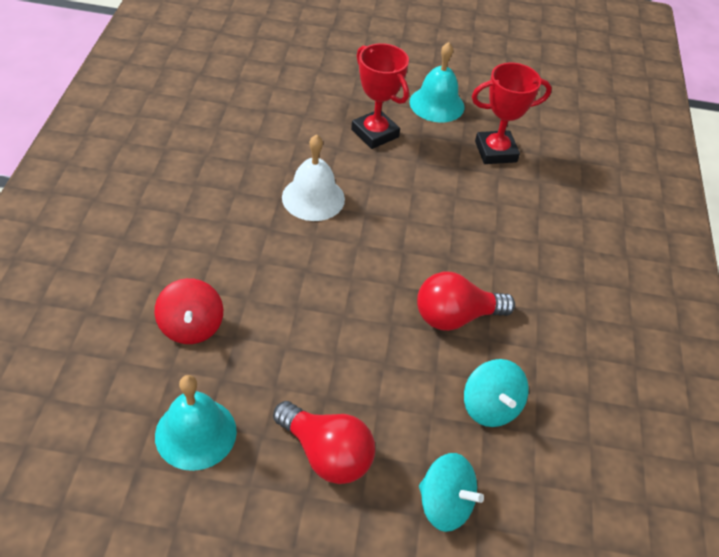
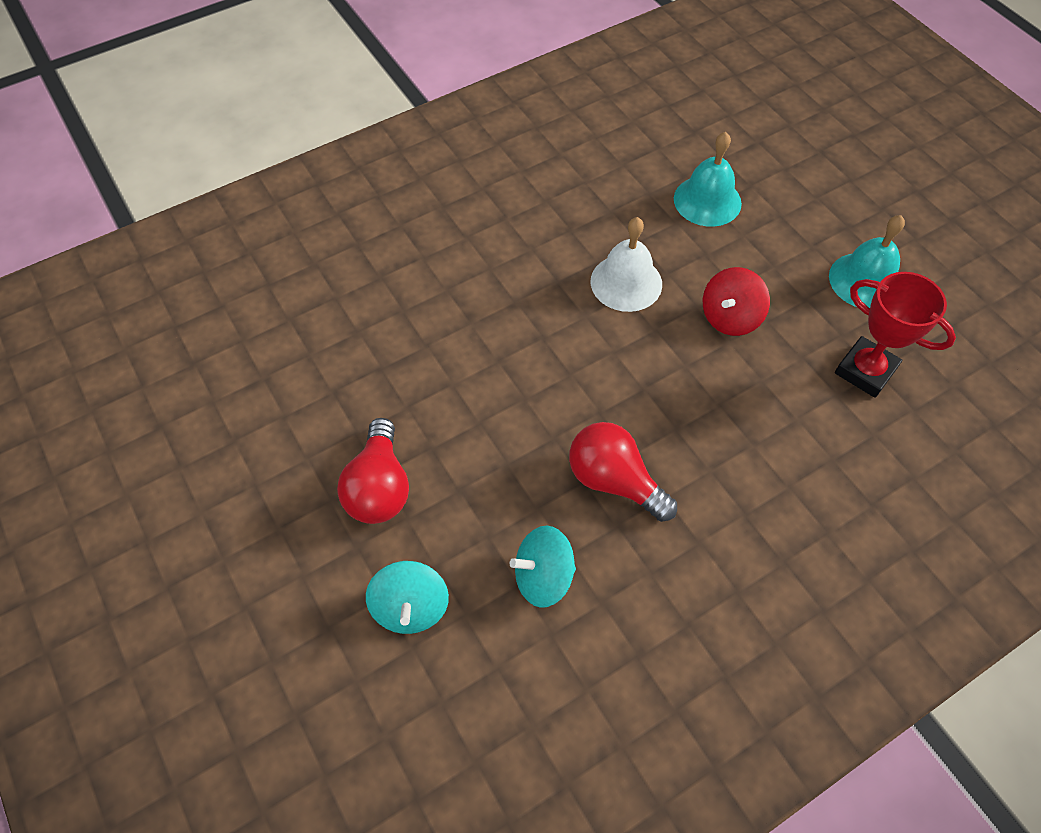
camera: 55 degrees right, 10 degrees up
(191, 327) = (407, 311): red spinning top -> red spinning top (730, 317)
(195, 433) = (319, 390): turquoise bell -> turquoise bell (707, 200)
(375, 133) = (760, 265): red trophy -> none
(490, 407) = (543, 576): turquoise spinning top -> turquoise spinning top turned 45 degrees clockwise

